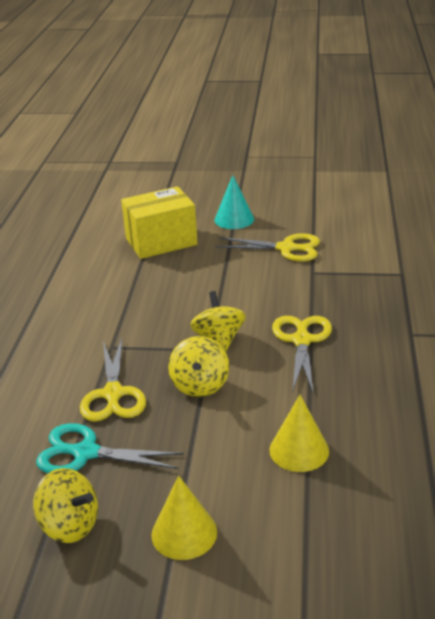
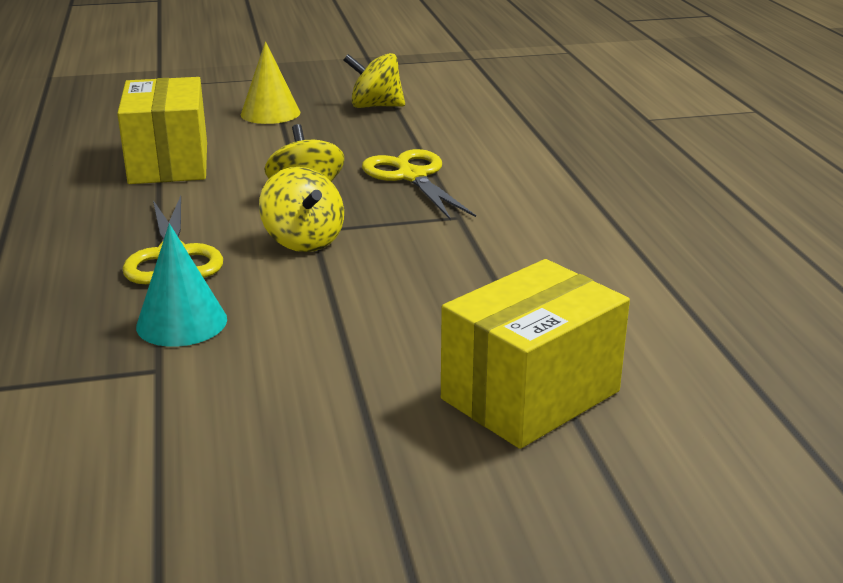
camera: 160 degrees right, 5 degrees down
(86, 453) = (401, 138): turquoise scissors -> none
(234, 219) = (388, 493): turquoise cone -> turquoise cone (181, 322)
(286, 248) = (223, 419): yellow scissors -> none
(299, 450) = (169, 163): yellow cone -> yellow box

